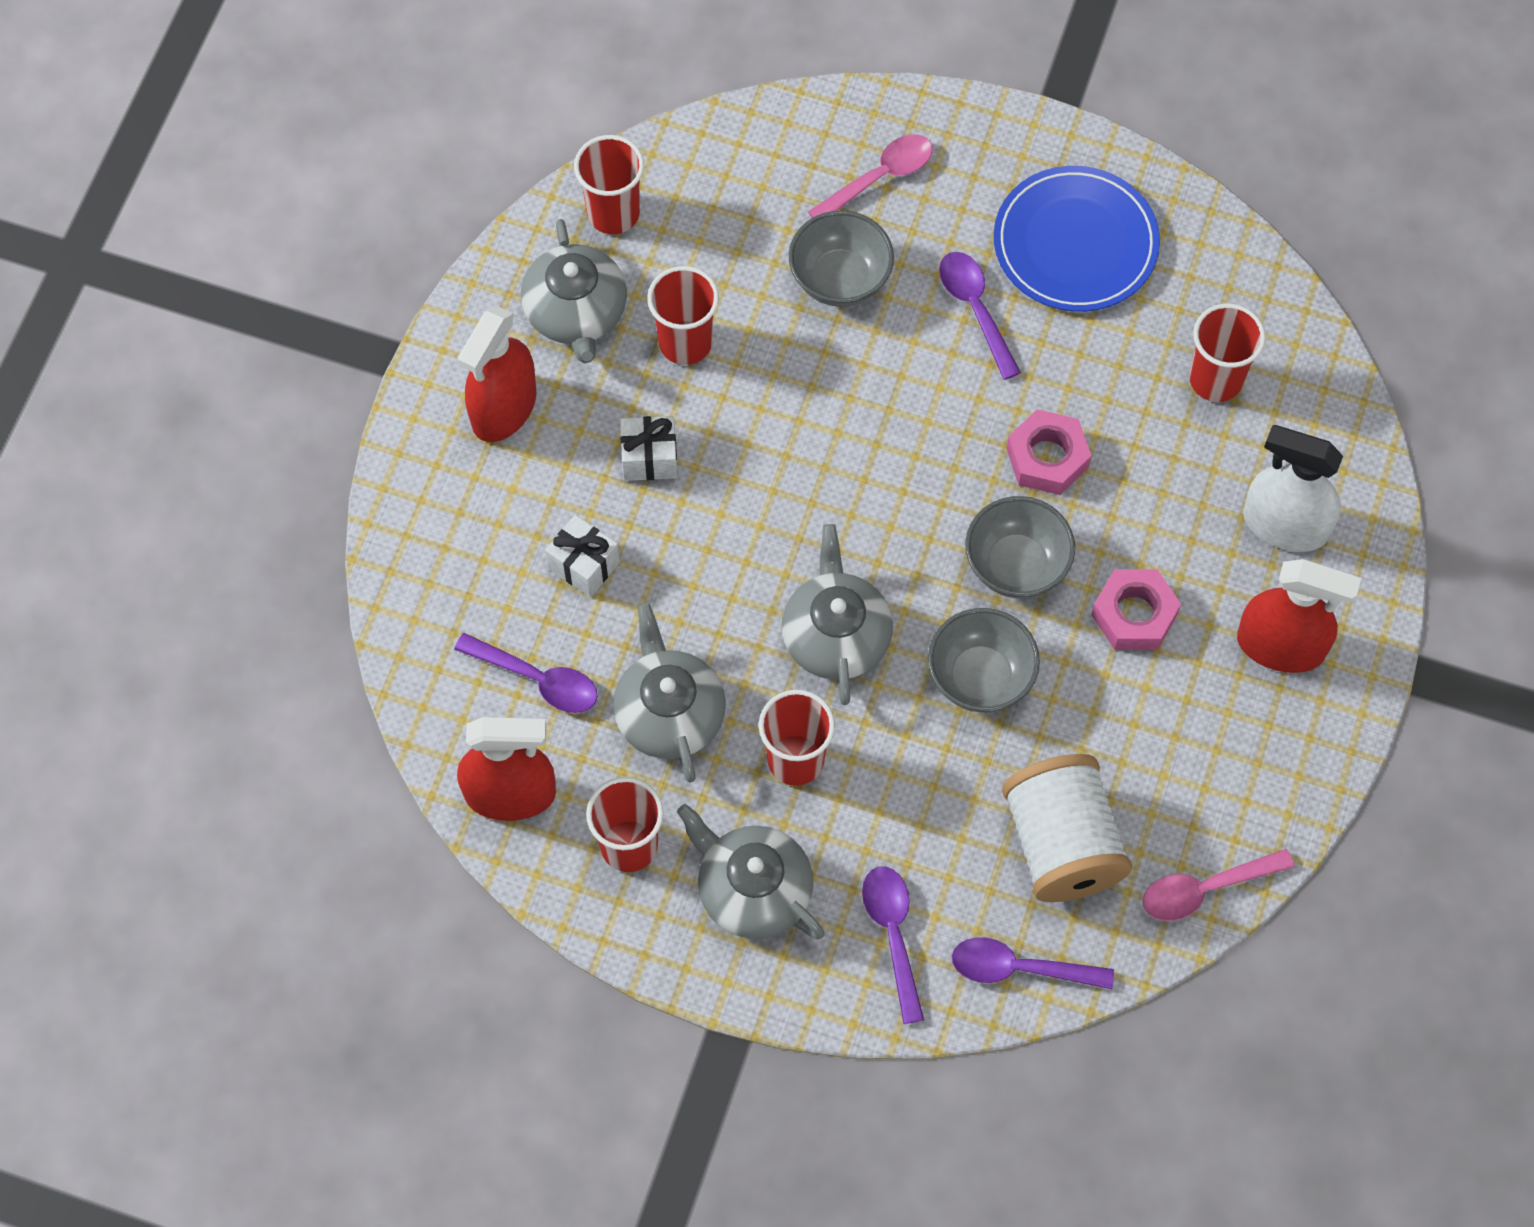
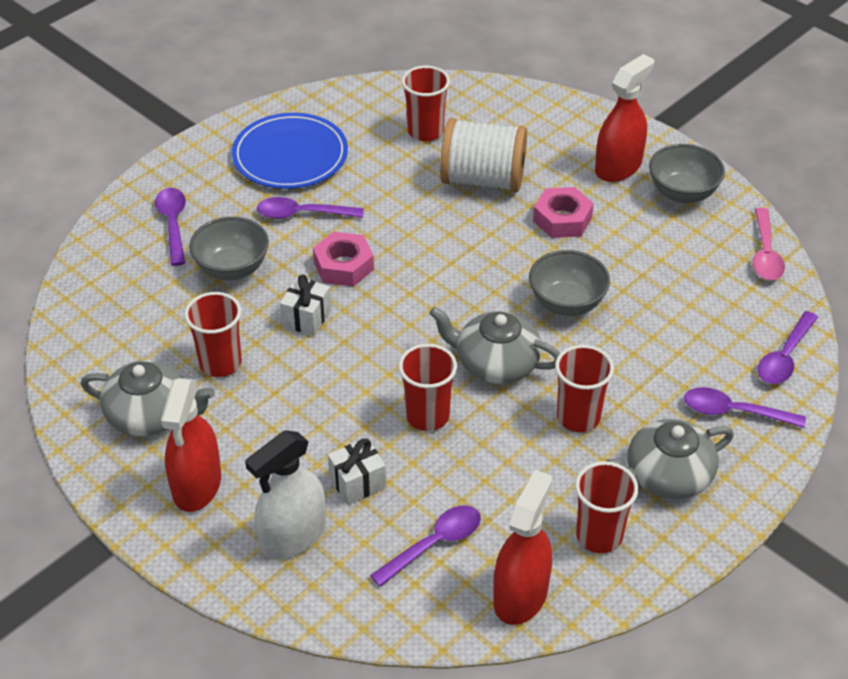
camera: 65 degrees left, 20 degrees down
(504, 408) = (197, 485): red spray bottle -> red spray bottle turned 45 degrees clockwise
(613, 213) = (88, 366): red cup -> red cup (427, 416)
(649, 458) = (297, 414): white gift -> white gift (306, 318)
(669, 713) = (505, 474): grey teapot -> none
(879, 177) = (173, 224): pink spoon -> purple spoon
(1016, 565) = (496, 259): grey bowl -> grey bowl (682, 193)
(1047, 458) = (430, 219): pink nut -> pink nut (343, 266)
(1061, 844) = (704, 306): white spool -> white spool (482, 179)
(1285, 525) = (540, 138): white spray bottle -> white spray bottle (292, 536)

